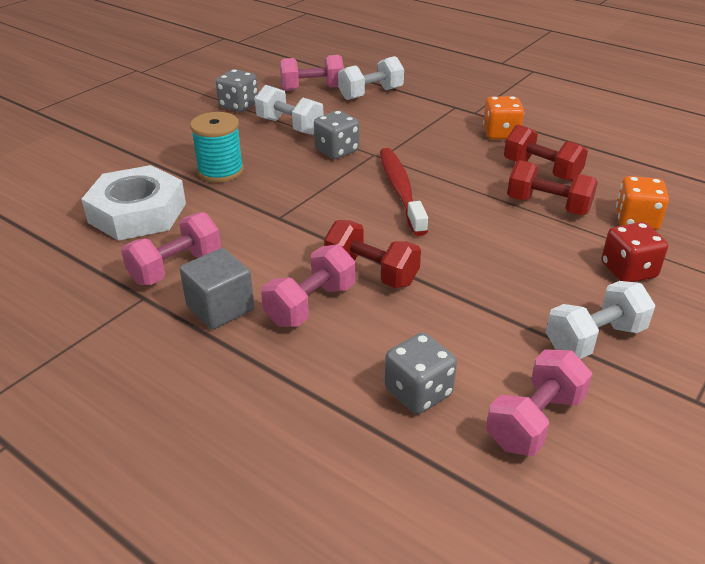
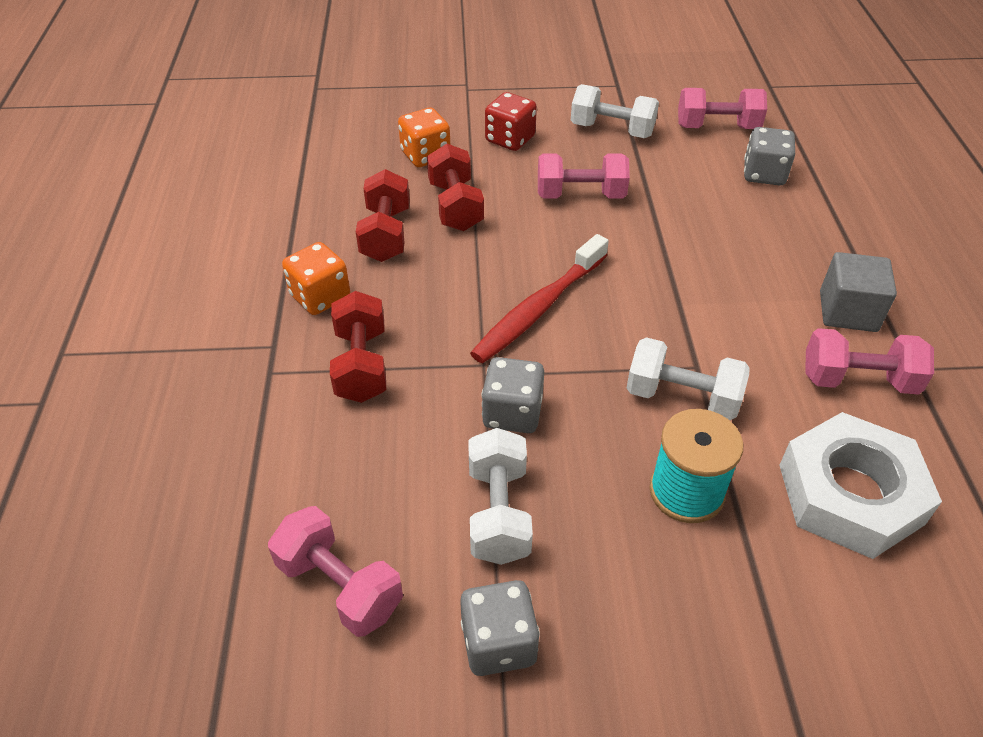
camera: 130 degrees left, 10 degrees up
(310, 305) = (768, 265): pink dumbbell -> pink dumbbell (580, 195)
(371, 94) = (298, 491): white dumbbell -> white dumbbell (682, 397)
(371, 272) = (686, 256): red dumbbell -> red dumbbell (361, 365)

